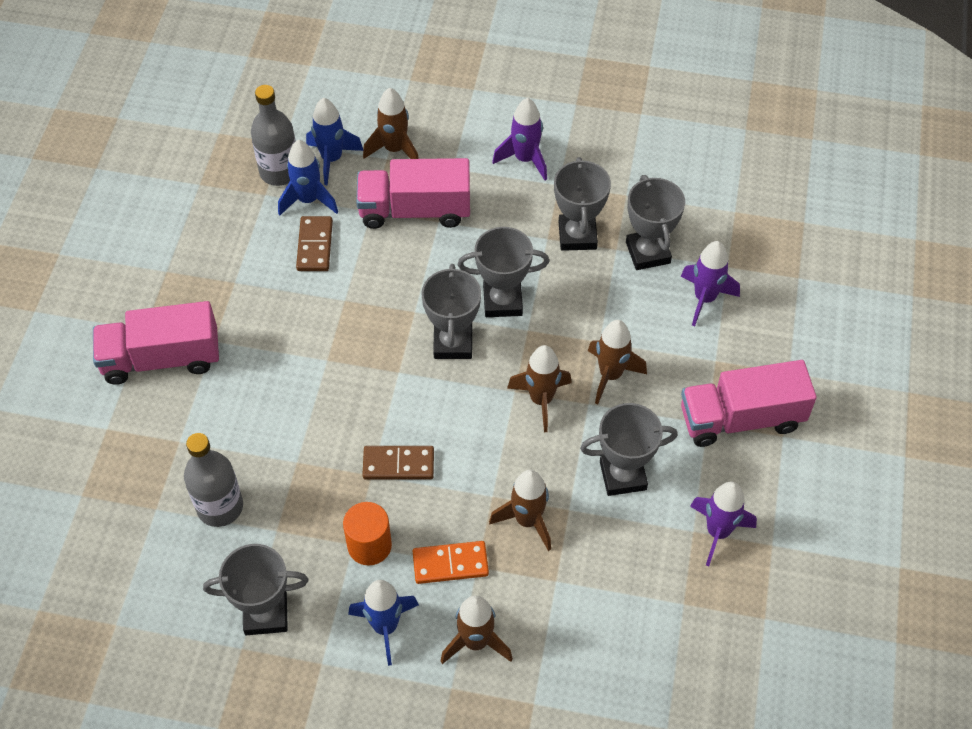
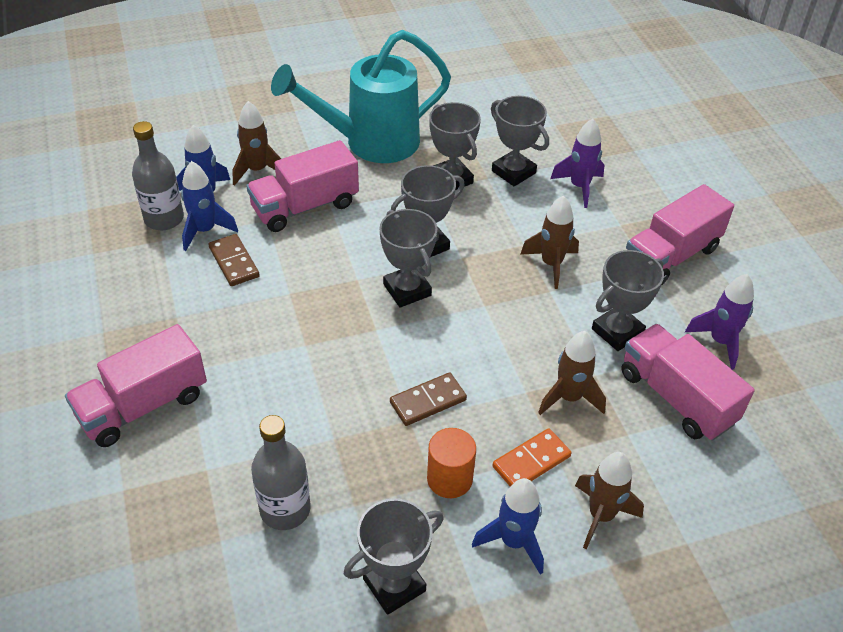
camera: 30 degrees left, 10 degrees down
(525, 159) = (371, 143): purple rocket -> turquoise watering can
(541, 400) = (511, 303): brown rocket -> none
(629, 567) = (676, 398): none -> pink truck

